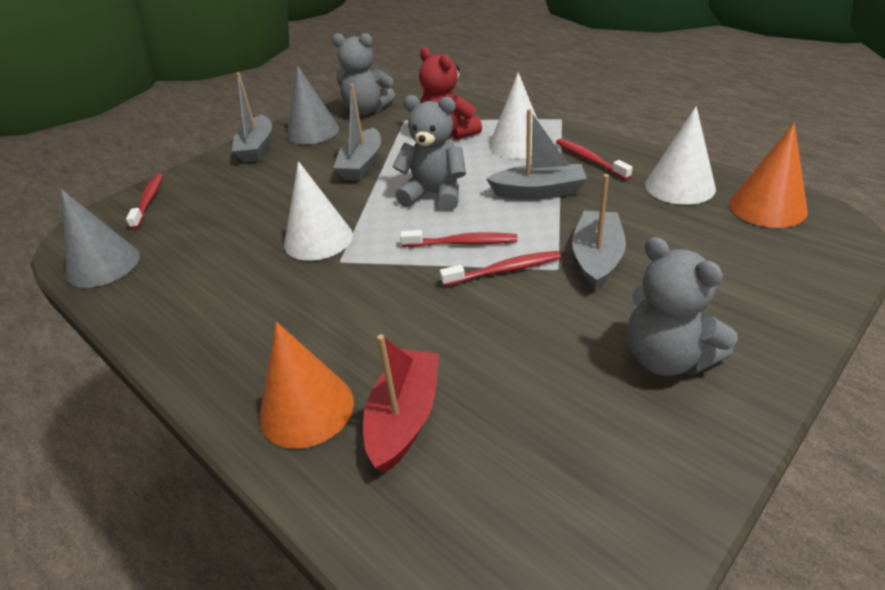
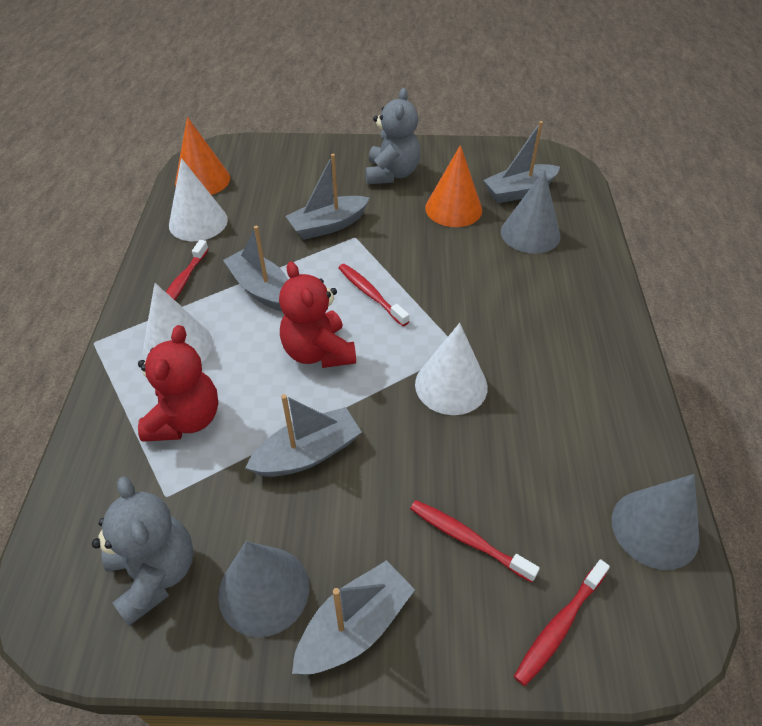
camera: 135 degrees left, 10 degrees up
(306, 408) = (573, 270): orange cone -> orange cone (453, 209)
(404, 417) = (530, 233): red boat -> grey cone
(434, 195) = (318, 352): grey teddy bear -> red teddy bear
(498, 478) = (519, 191): none -> grey boat
(503, 270) = (380, 258): red toothbrush -> red toothbrush (468, 539)

